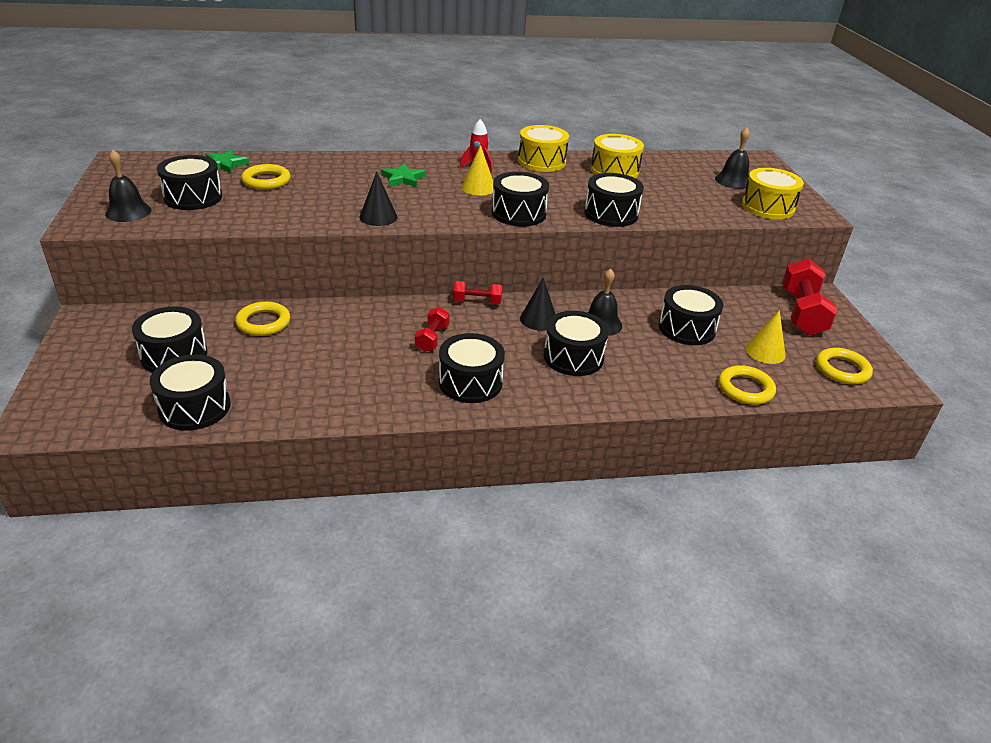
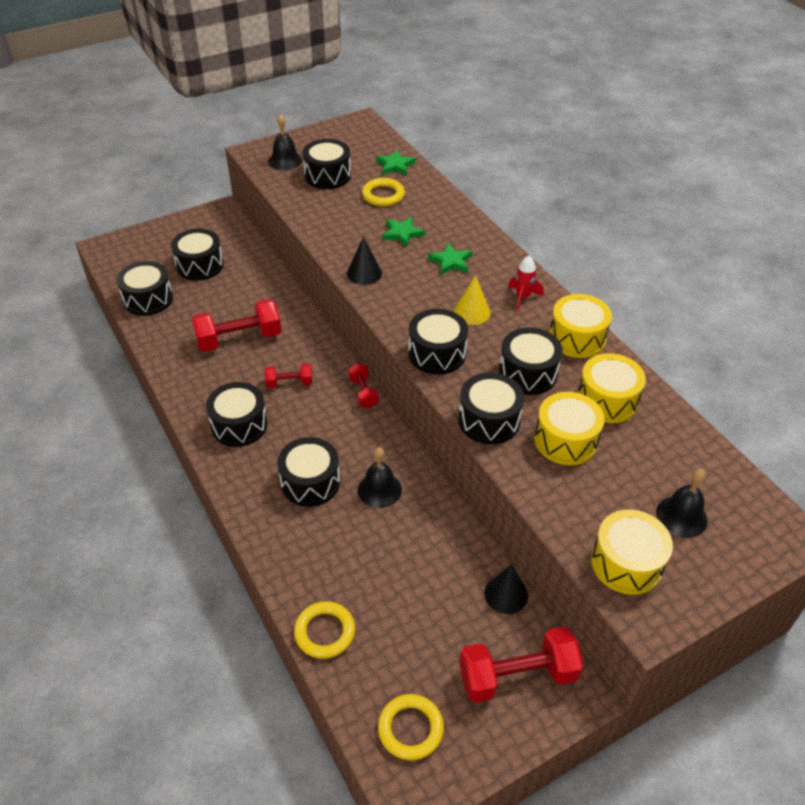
camera: 70 degrees right, 10 degrees up
(263, 322) = (260, 287): yellow ring -> none
(336, 355) = (239, 339): none -> red dumbbell
(338, 187) = (402, 233): none -> green star
(538, 319) = (359, 442): black cone -> black cone (506, 594)
(647, 194) = (565, 440): none -> yellow drum
(686, 328) = (412, 563): black drum -> black drum (528, 373)
(765, 352) = (406, 643): yellow cone -> none

